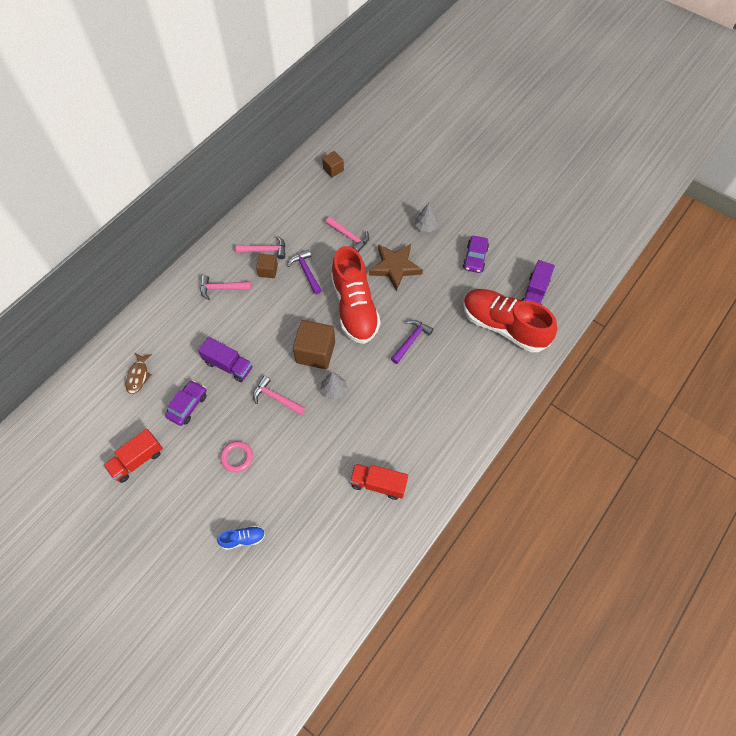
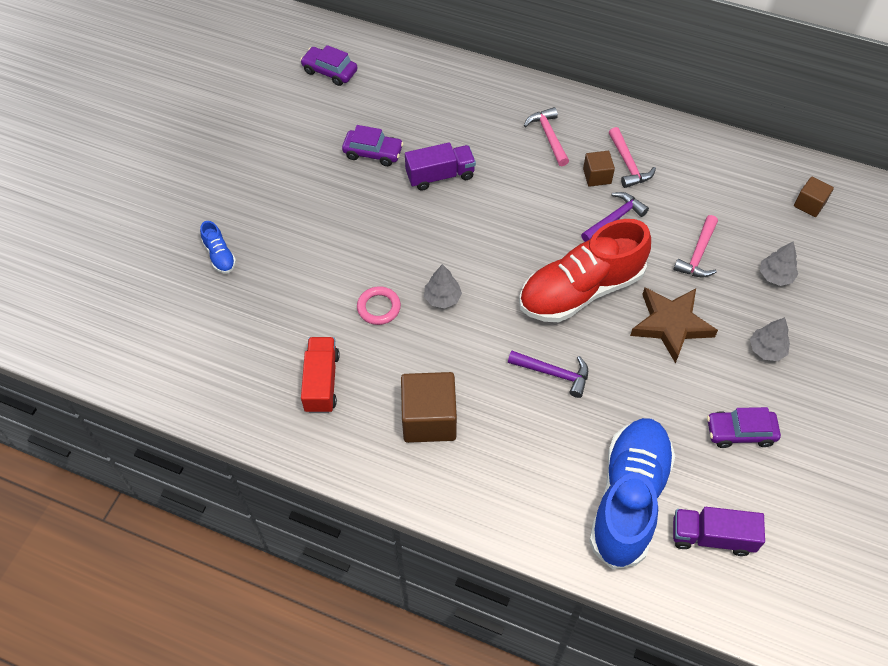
camera: 75 degrees right, 5 degrees down
(89, 419) = (330, 71): none -> purple car
(137, 460) = (292, 129): red truck -> none
(138, 376) = (396, 95): brown fish -> none
(228, 365) = (440, 176): purple truck -> purple truck turned 120 degrees counterclockwise
(237, 457) = (319, 220): pink ring -> pink ring (379, 307)
(276, 398) = (411, 237): pink hammer -> none
(315, 352) = (492, 262): brown cube -> brown cube (429, 419)
(378, 204) = (775, 276): none -> grey tree
(503, 326) = (629, 498): red shoe -> blue shoe

